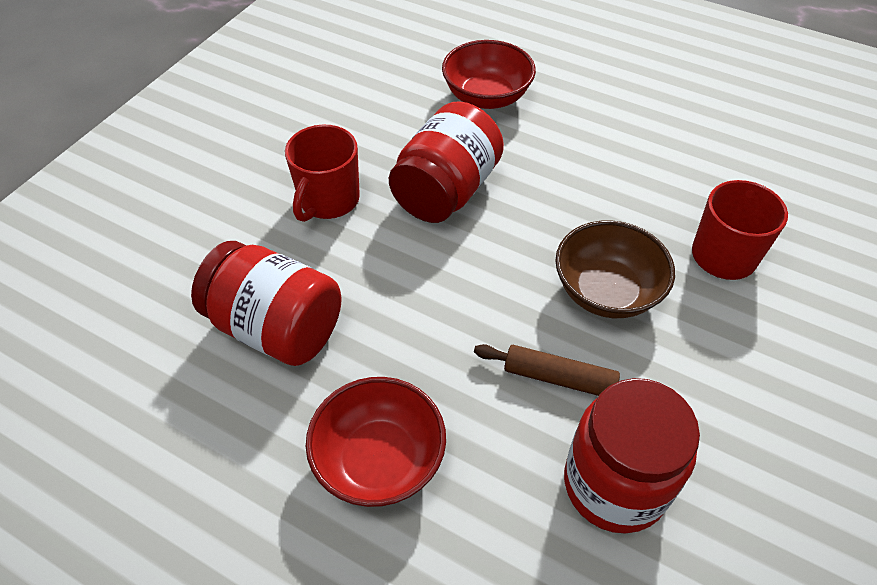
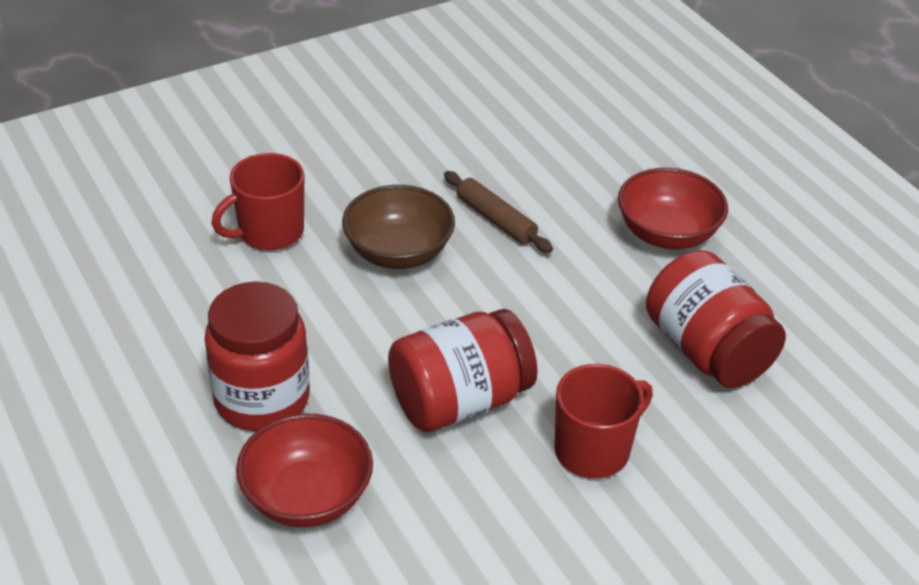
camera: 150 degrees left, 10 degrees down
(614, 484) = (514, 159): red jar -> red jar (262, 399)

